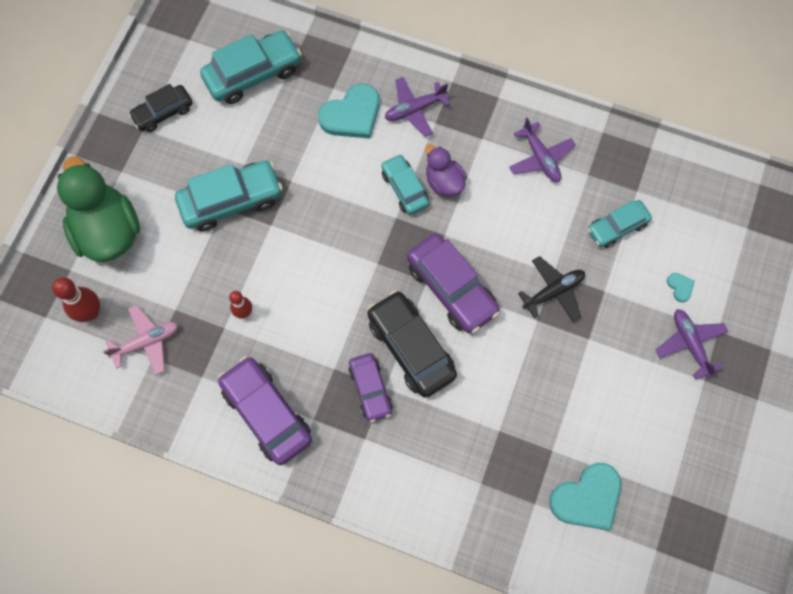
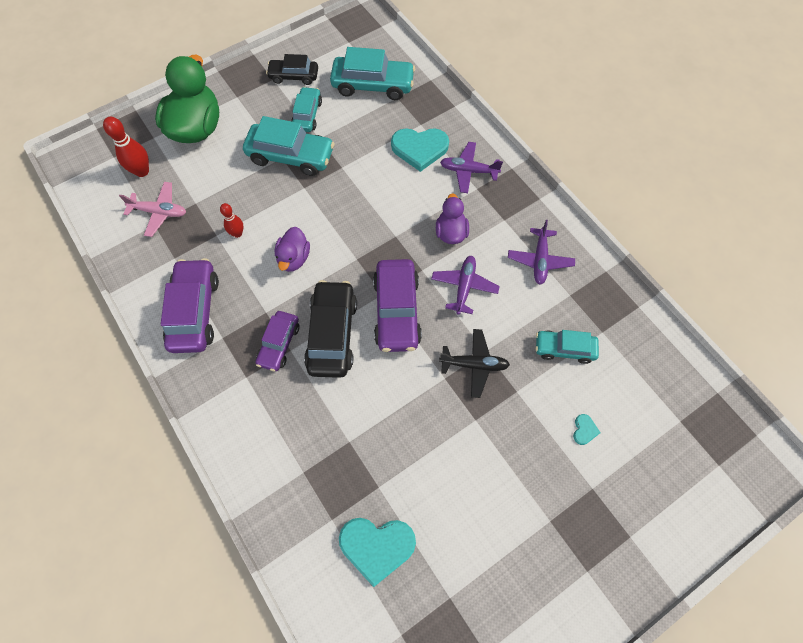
camera: 35 degrees right, 5 degrees down
(318, 301) = (294, 258): none -> purple duck
(404, 188) = (418, 220): turquoise car -> turquoise car (307, 115)
(690, 344) = (559, 482): purple plane -> purple plane (464, 287)

